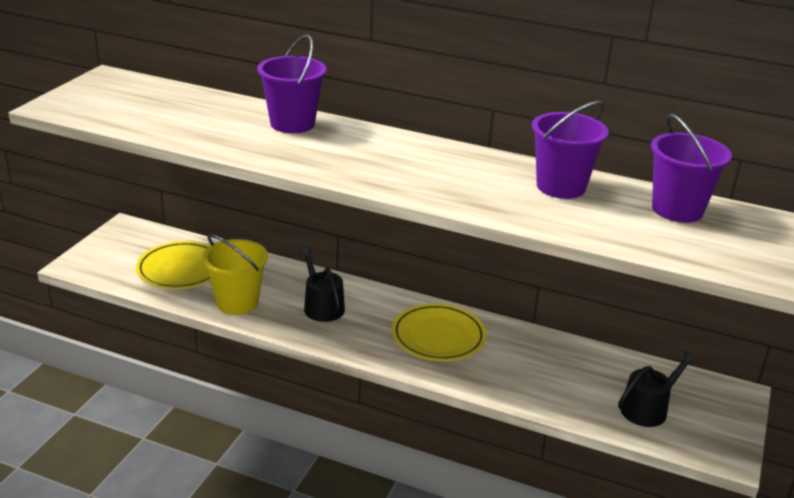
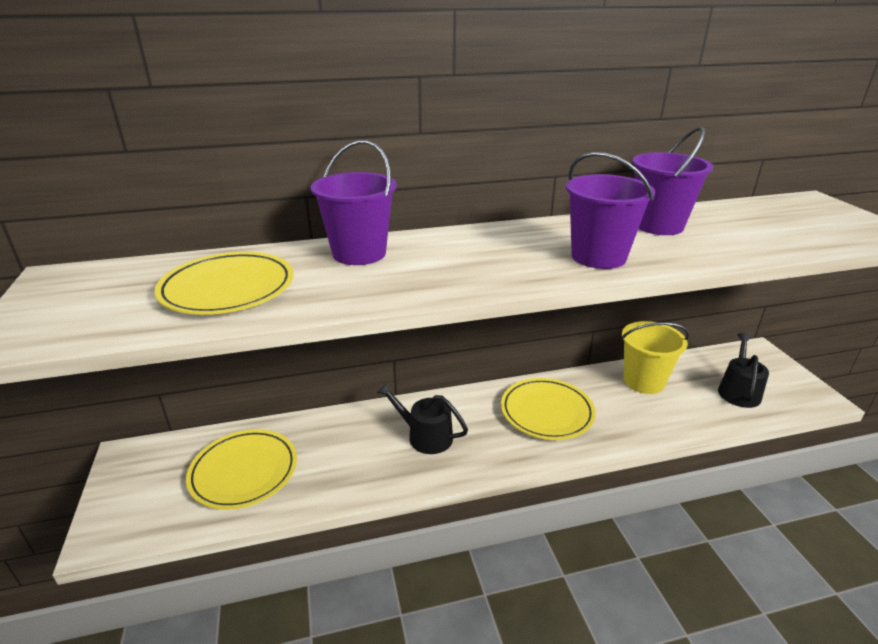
camera: 35 degrees left, 0 degrees up
(183, 117) = (228, 289): none -> yellow plate
(237, 302) = (344, 476): yellow bucket -> yellow bucket (643, 381)
(677, 209) = (749, 214): purple bucket -> purple bucket (598, 257)

